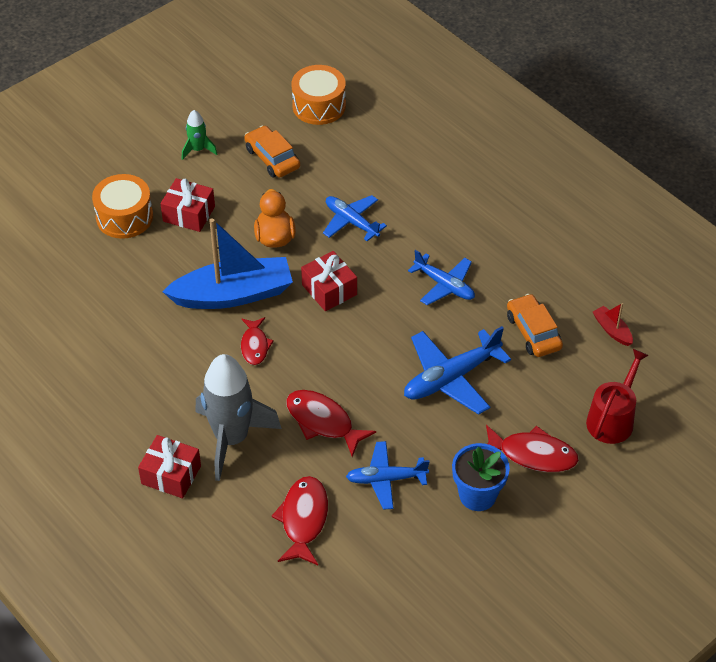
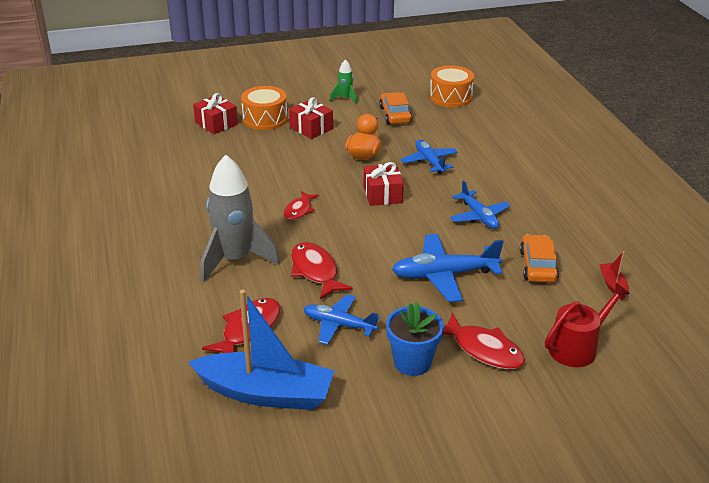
camera: 25 degrees right, 15 degrees down
(171, 475) = (170, 267): red gift -> red gift (216, 123)
(233, 294) = (307, 178): blue boat -> blue boat (266, 393)

